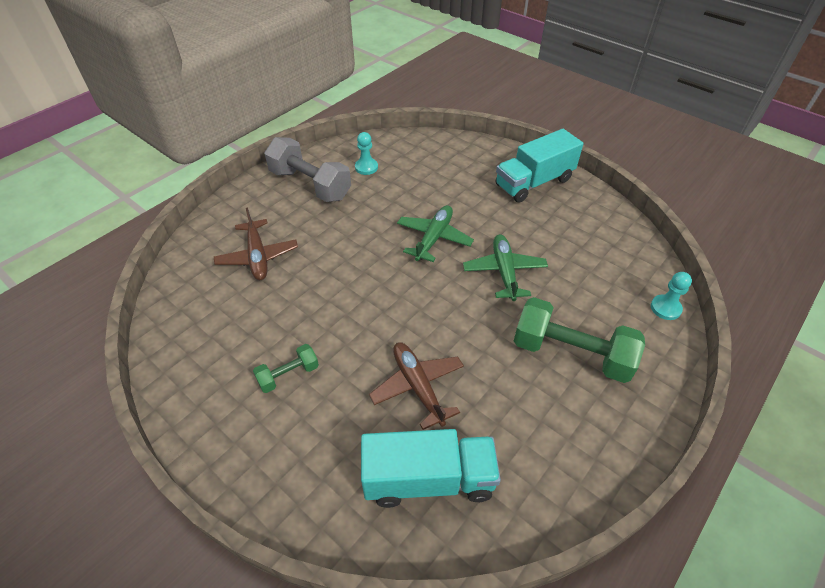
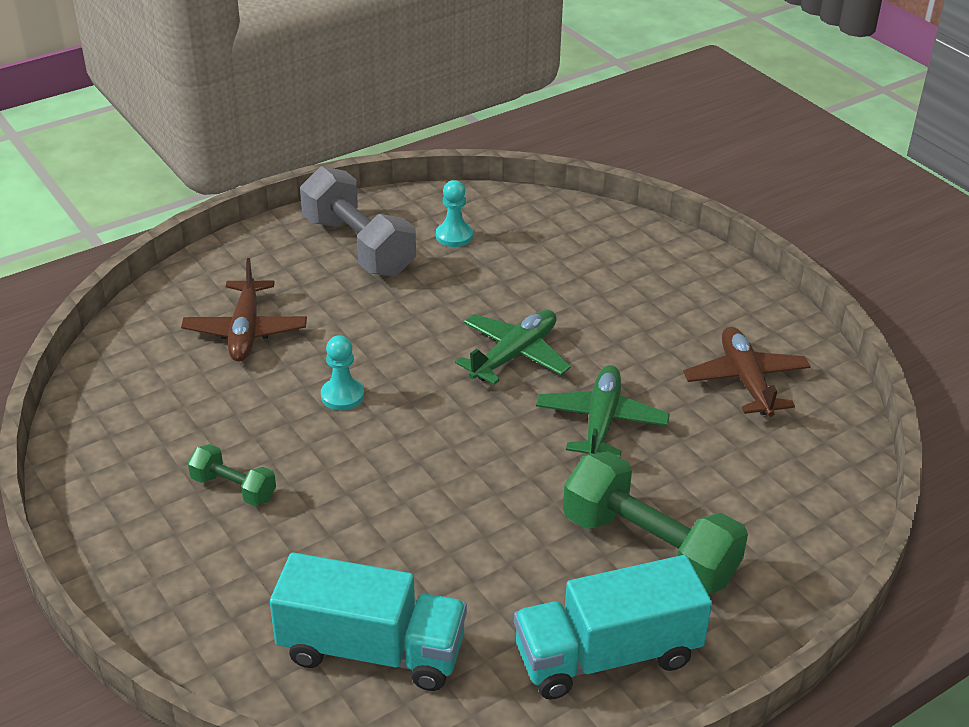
camera: 15 degrees right, 10 degrees down
(288, 375) = (233, 488): green dumbbell -> green dumbbell turned 45 degrees clockwise
(418, 386) = (404, 541): brown plane -> brown plane (745, 380)
(534, 182) = (713, 305): turquoise truck -> turquoise truck (607, 655)
(665, 308) = (831, 521): turquoise pawn -> turquoise pawn (342, 396)

